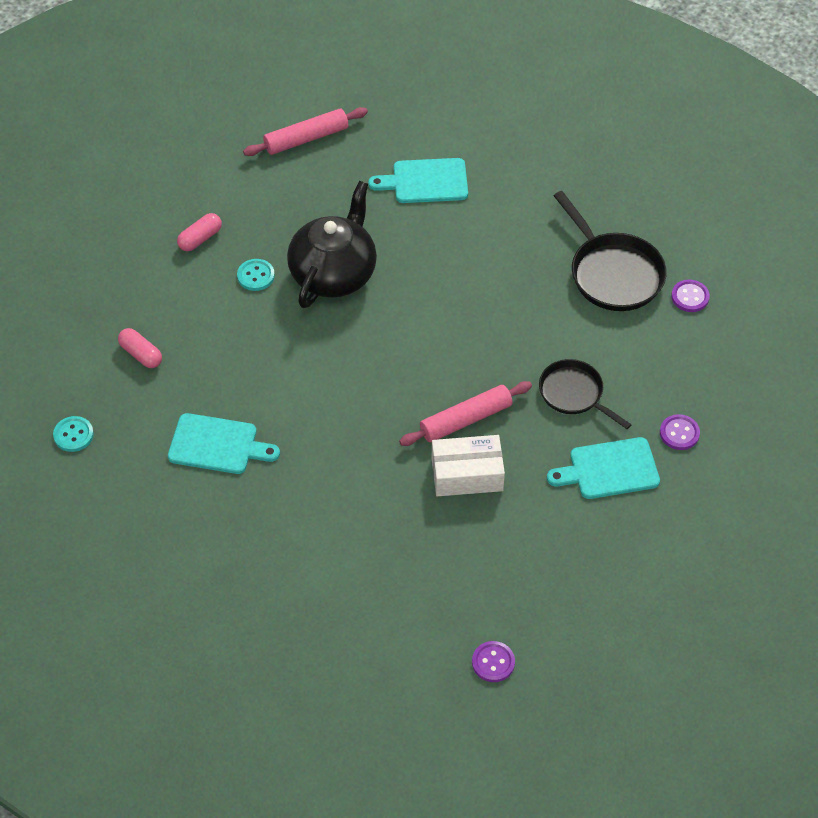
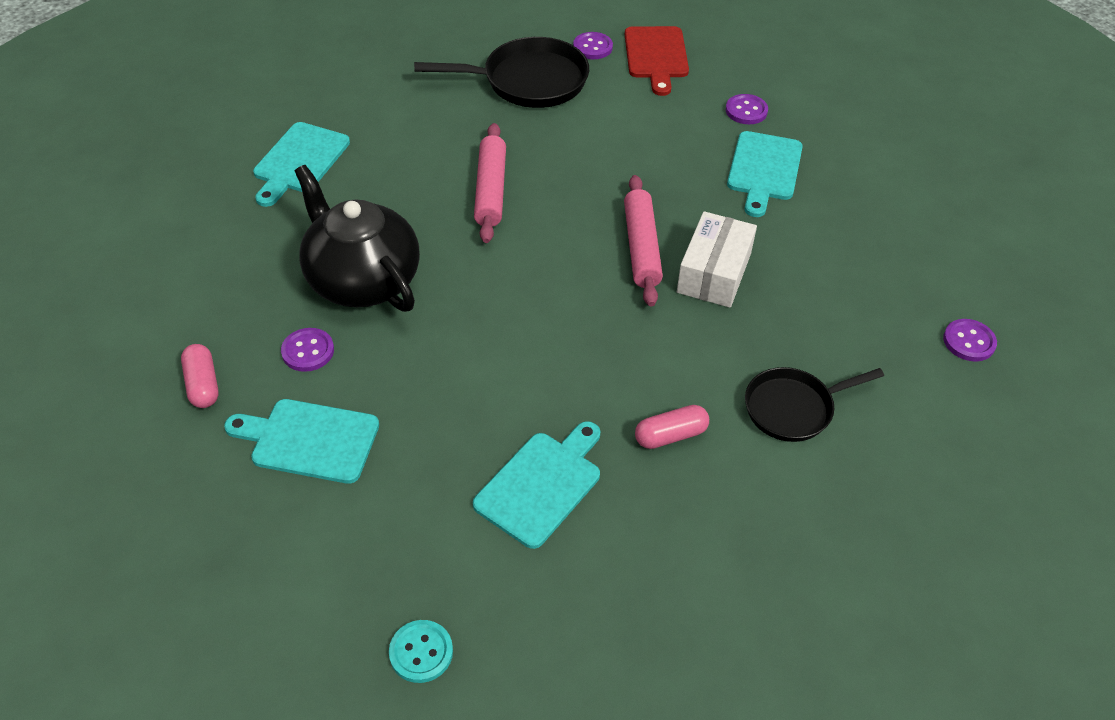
camera: 65 degrees left, 5 degrees down
(141, 354) = (339, 517): pink capsule -> pink capsule (670, 435)
(188, 312) = (309, 440): none -> turquoise cutting board
(256, 276) = (308, 351): turquoise button -> purple button
(306, 138) = (145, 231): pink rolling pin -> pink rolling pin (491, 190)
(574, 394) = (658, 159): black pan -> black pan (793, 408)
(710, 345) = (656, 56): none -> red cutting board

